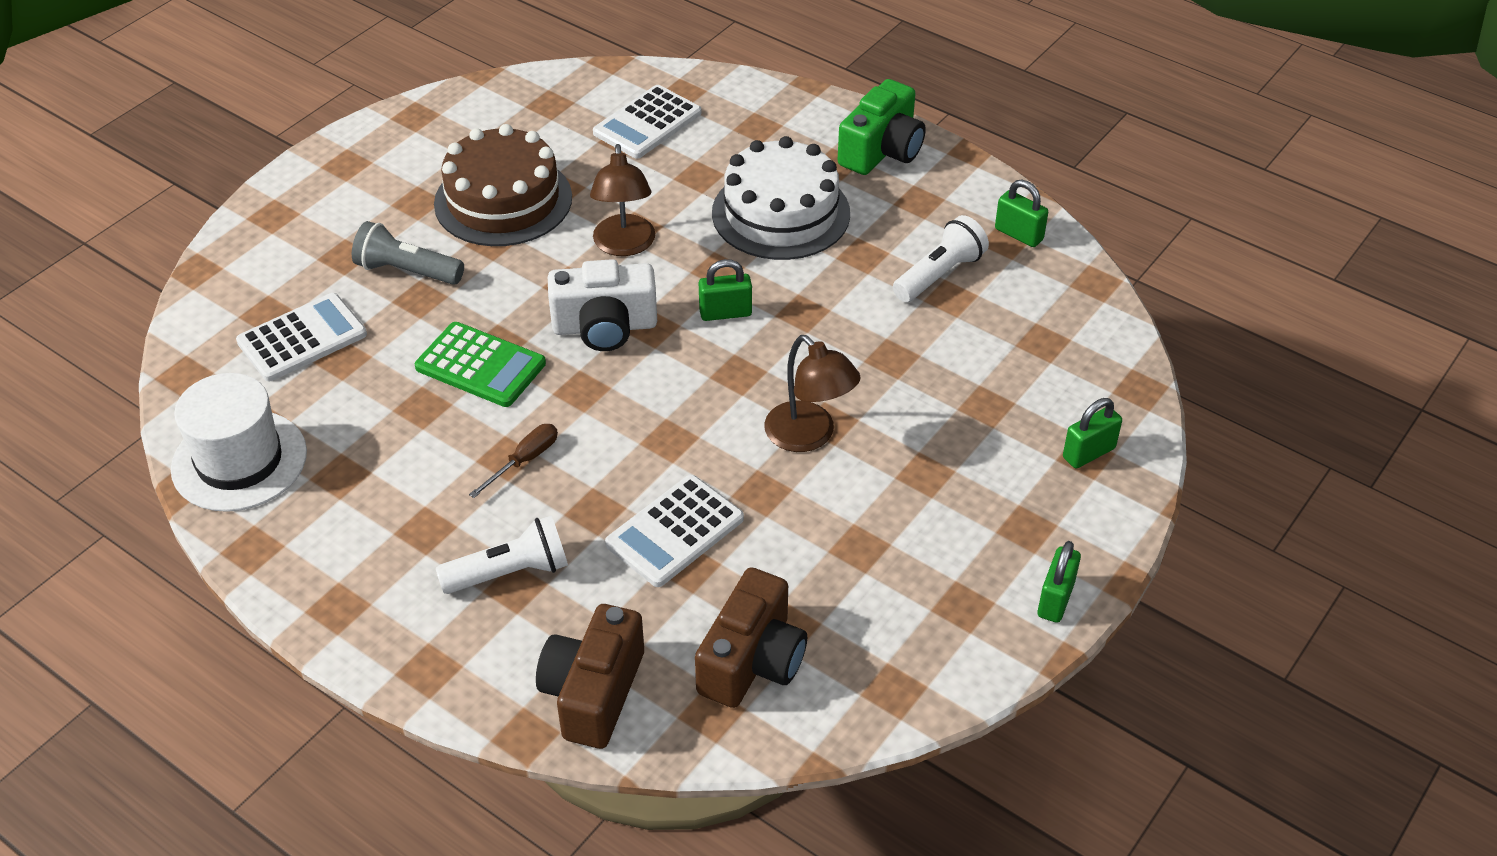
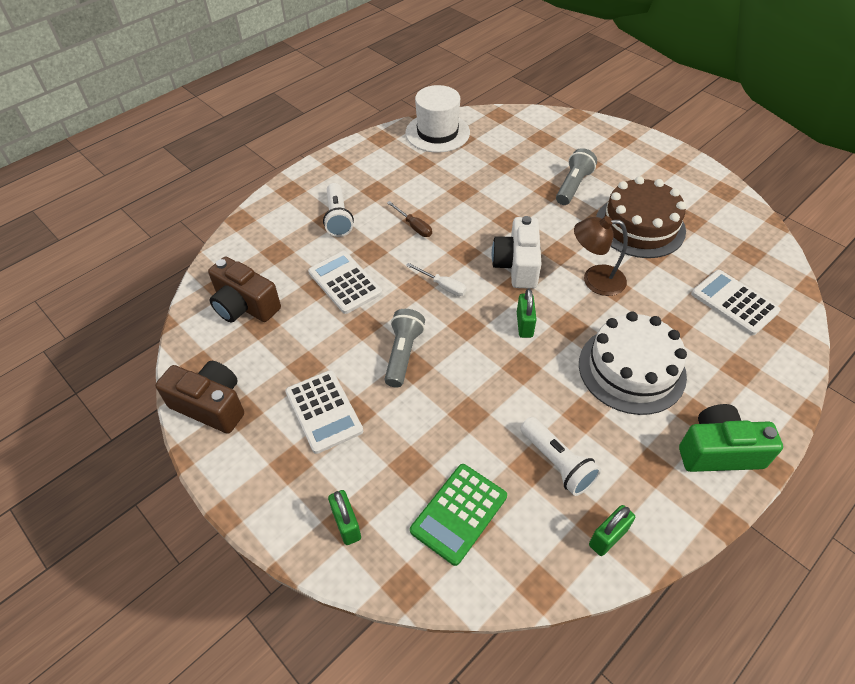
camera: 100 degrees right, 5 degrees up
(302, 338) = (521, 149): white calculator -> white calculator (324, 411)
(480, 366) = (490, 212): green calculator -> green calculator (459, 513)
(593, 693) = (252, 243): brown camera -> brown camera (210, 405)
(663, 408) = (442, 286): none -> white screwdriver
(809, 436) = (403, 354): brown lamp -> grey flashlight
(882, 150) = (719, 451): green camera -> green camera turned 135 degrees clockwise
(1055, 599) = (226, 466): green padlock -> none

